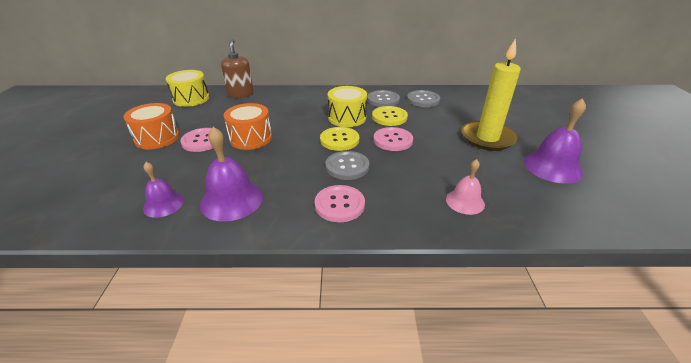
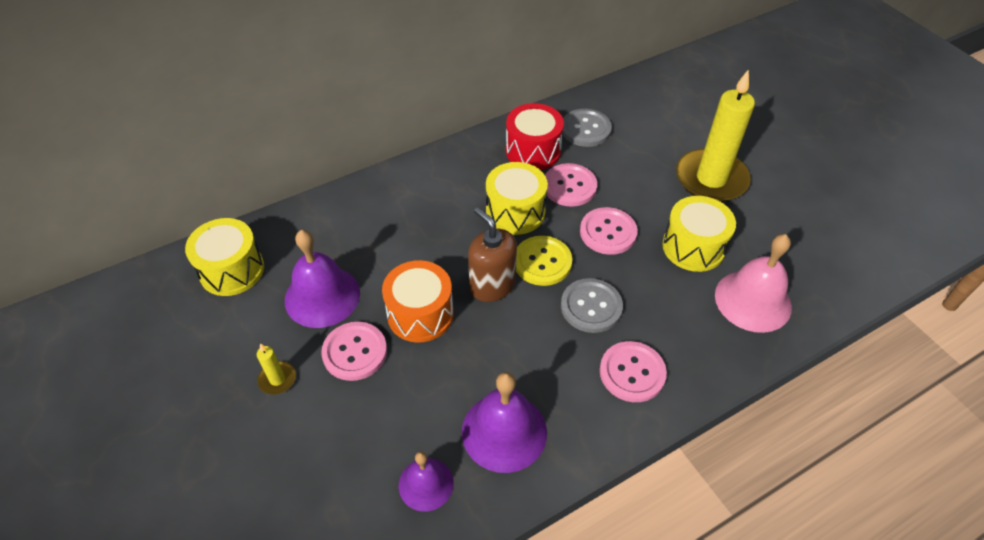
camera: 30 degrees left, 15 degrees up
(157, 138) = (277, 379): orange drum -> yellow candle
(240, 94) = (305, 223): brown soap dispenser -> brown soap dispenser (492, 285)
(383, 100) = (533, 151): grey button -> red drum
(389, 117) = (569, 186): yellow button -> pink button
(444, 163) = (693, 247): none -> yellow drum
(465, 201) = (753, 300): pink bell -> pink bell, size x1.62
(552, 167) = (803, 201): purple bell -> purple bell (322, 296)

